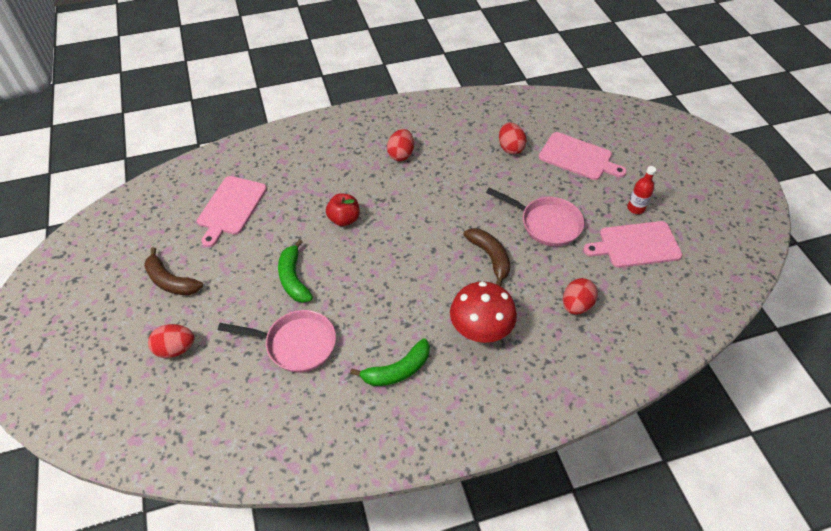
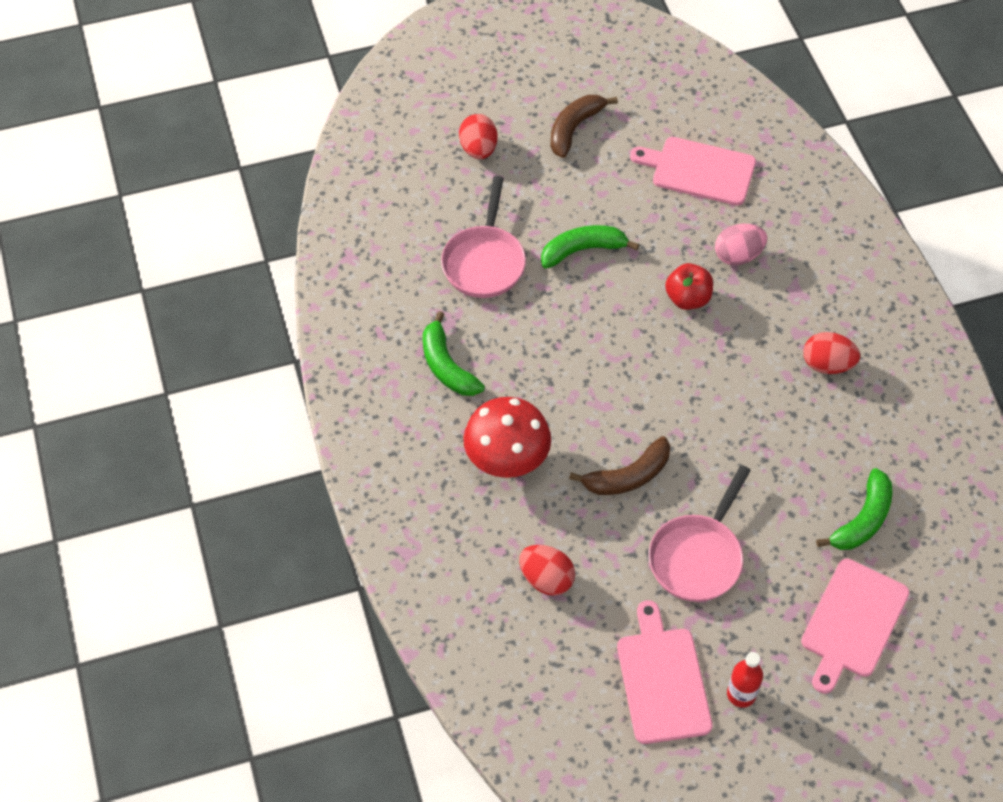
camera: 90 degrees right, 5 degrees up
(310, 191) = (738, 256): none -> pink egg
(510, 148) = (862, 520): red egg -> green banana

